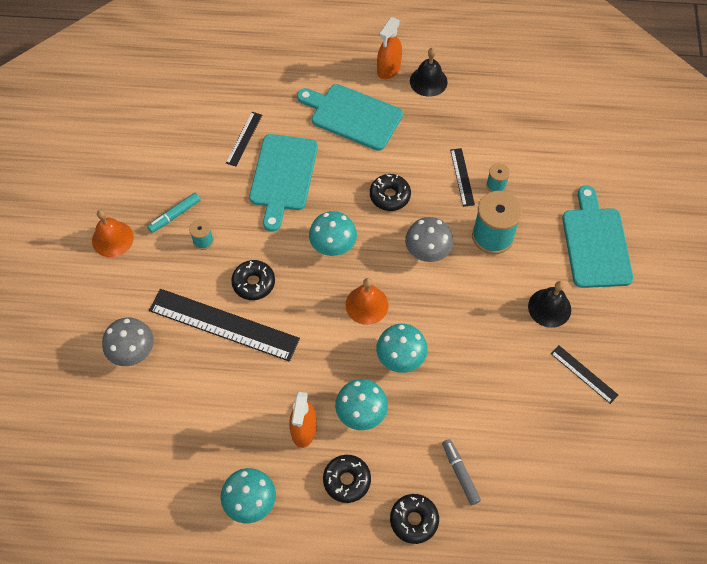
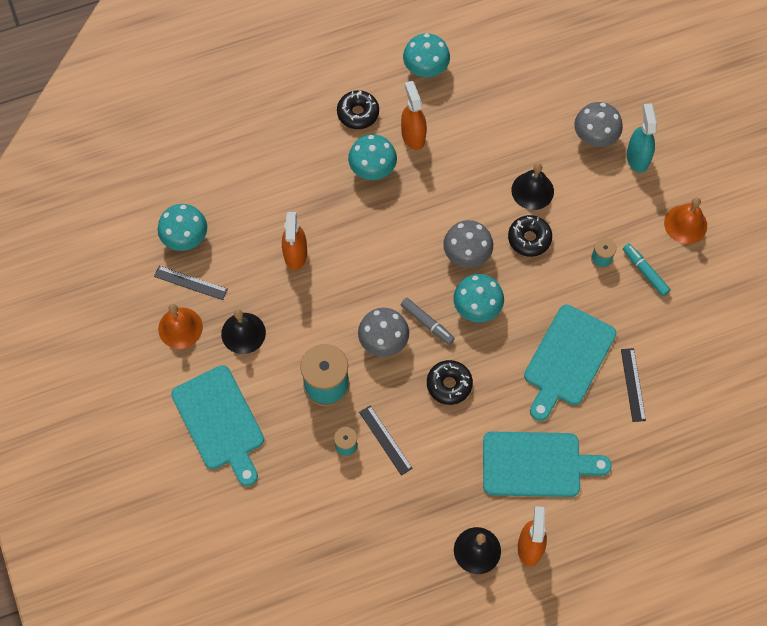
camera: 155 degrees right, 5 degrees up
(109, 314) = (637, 158): none -> turquoise spray bottle
(174, 215) = (645, 271): turquoise marker -> turquoise marker turned 60 degrees counterclockwise
(223, 325) = (532, 190): black ruler -> black bell
(283, 176) = (567, 359): turquoise cutting board -> turquoise cutting board turned 135 degrees counterclockwise
(316, 293) = (467, 254): none -> grey mushroom
(367, 305) = (415, 263): orange bell -> orange bell (180, 328)
(400, 357) = (361, 228): turquoise mushroom -> turquoise mushroom (185, 237)
(414, 520) = (290, 107): black donut -> none
(460, 473) = (268, 156): grey marker -> grey marker (427, 323)
(473, 359) = (295, 254): none -> orange spray bottle

